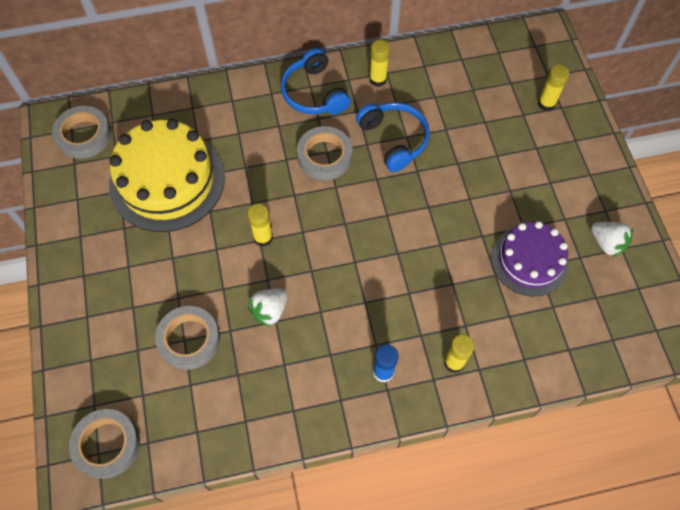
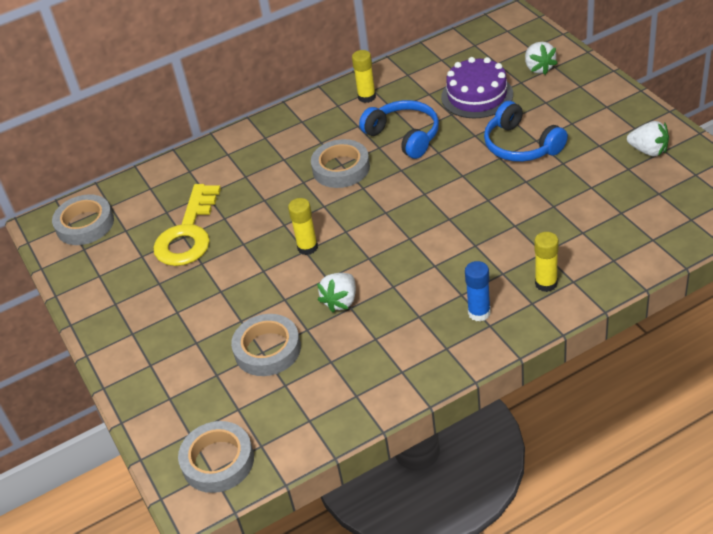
camera: 10 degrees left, 20 degrees down
(167, 180) = (188, 233): yellow cake -> yellow key
(314, 93) = (308, 125): blue headphones -> blue headphones (521, 145)
(529, 260) = (581, 185): purple cake -> purple cake (477, 96)
(546, 104) = (539, 68): yellow glue stick -> white strawberry

